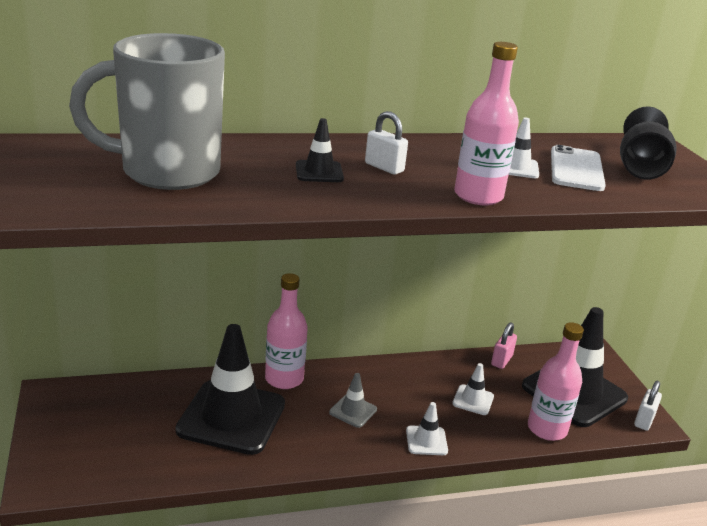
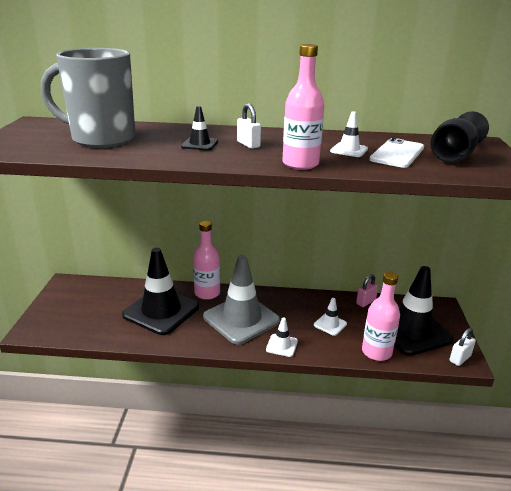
camera: 20 degrees right, 0 degrees up
(353, 411) = (241, 319): grey traffic cone -> grey traffic cone, size x2.29

